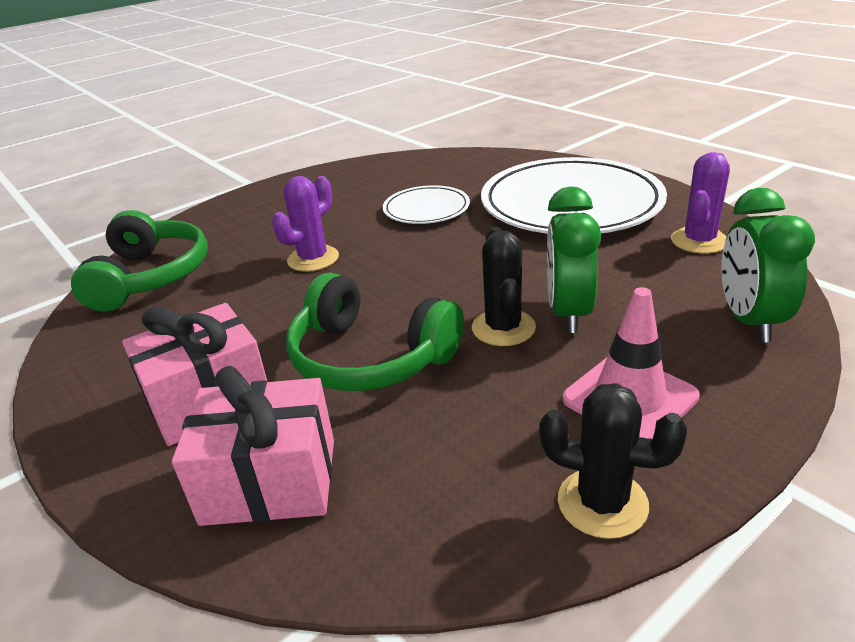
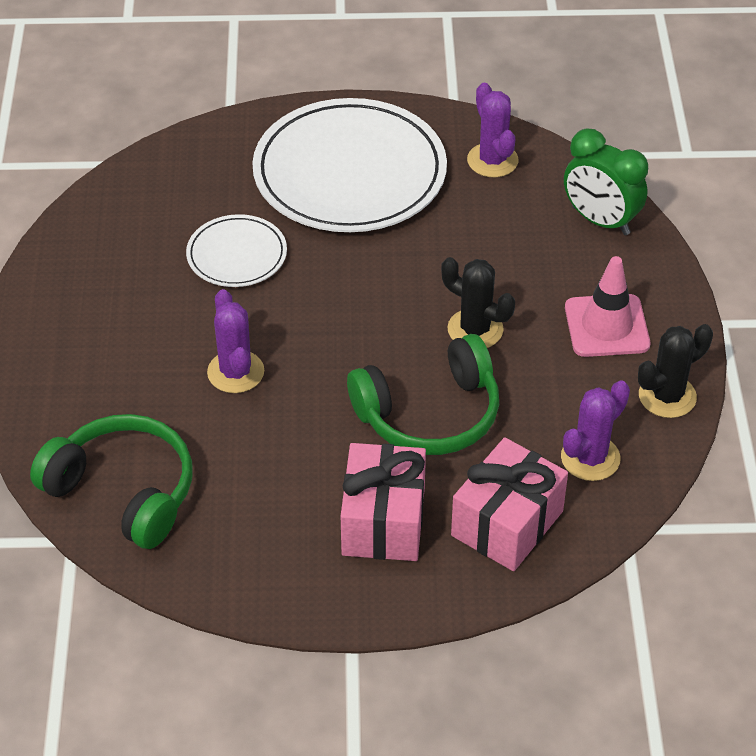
camera: 55 degrees left, 15 degrees up
(429, 492) = (590, 458): none -> purple cactus
(568, 313) = (496, 288): green clock -> none

